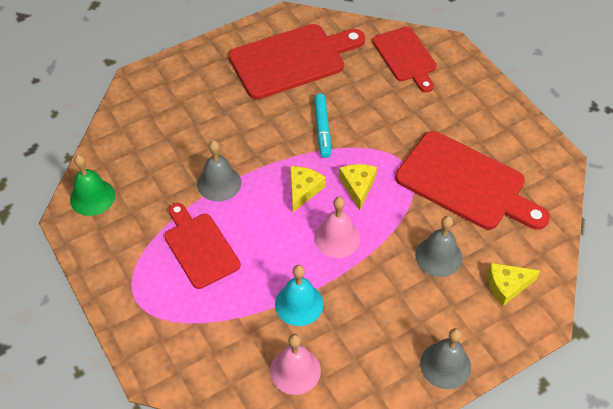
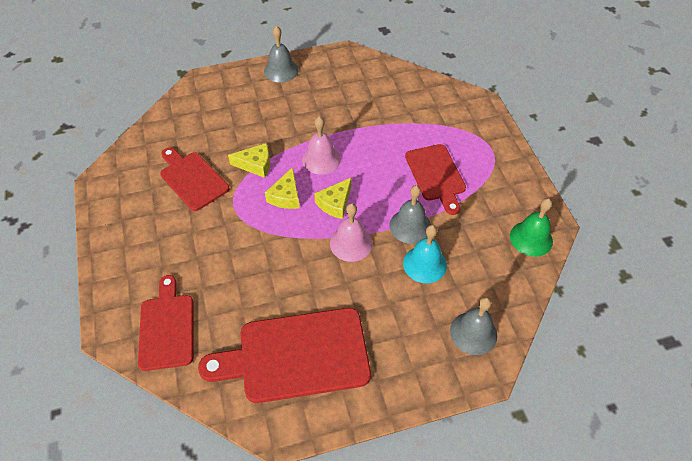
camera: 165 degrees left, 0 degrees up
(295, 370) = (381, 86): pink bell -> pink bell (351, 243)
(299, 304) = (367, 122): turquoise bell -> turquoise bell (424, 264)
(322, 129) = (295, 259): turquoise marker -> none
(438, 256) = (248, 131): grey bell -> grey bell (473, 333)
(465, 183) = (192, 179): red cutting board -> red cutting board, size x0.64
(507, 286) = (210, 103): yellow cheese -> yellow cheese (255, 164)

